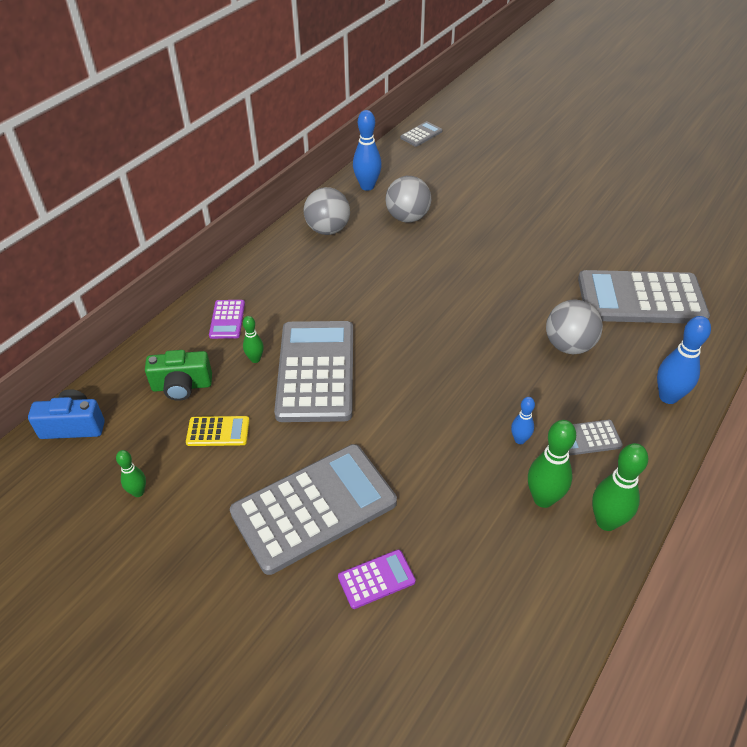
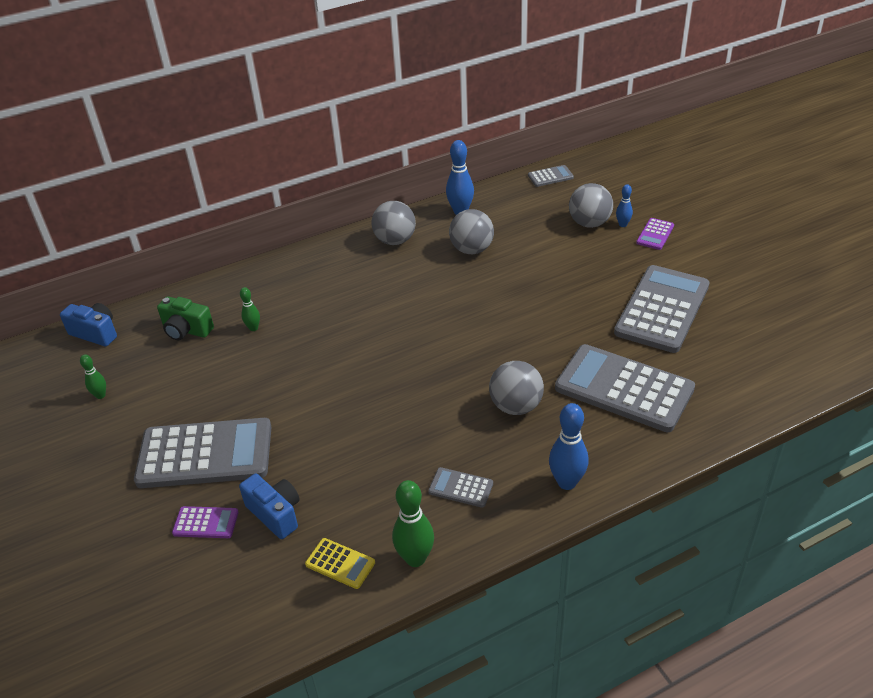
camera: 30 degrees right, 5 degrees down
(218, 431) = (184, 373): yellow calculator -> yellow calculator (340, 563)
(227, 319) = (258, 290): purple calculator -> purple calculator (655, 234)
(316, 371) = (290, 353): grey calculator -> grey calculator (662, 309)
(440, 538) = (275, 514): none -> blue camera
(489, 166) = (589, 223): none -> grey ball
(519, 440) = (402, 466): blue bowling pin -> blue bowling pin (623, 224)
(543, 499) = (380, 519): green bowling pin -> none

